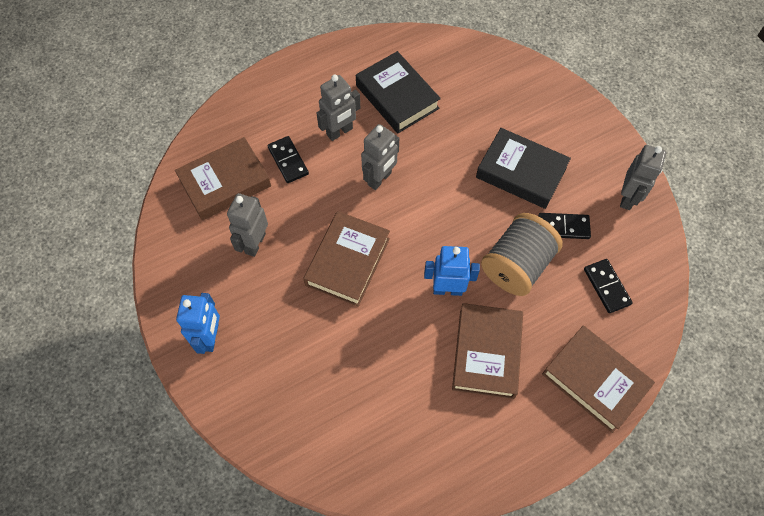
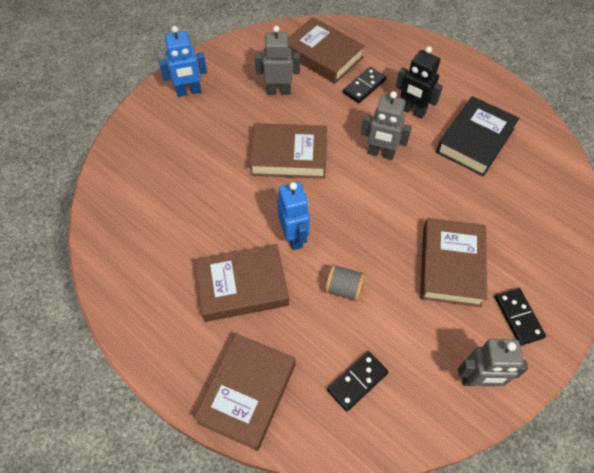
camera: 70 degrees right, 5 degrees down
(340, 132) = (412, 111): grey robot -> black robot
(516, 265) = (344, 289): grey spool -> grey spool, size x0.52
(521, 172) = (451, 266): black book -> brown book
(563, 227) = (407, 321): black domino -> black domino (518, 317)

